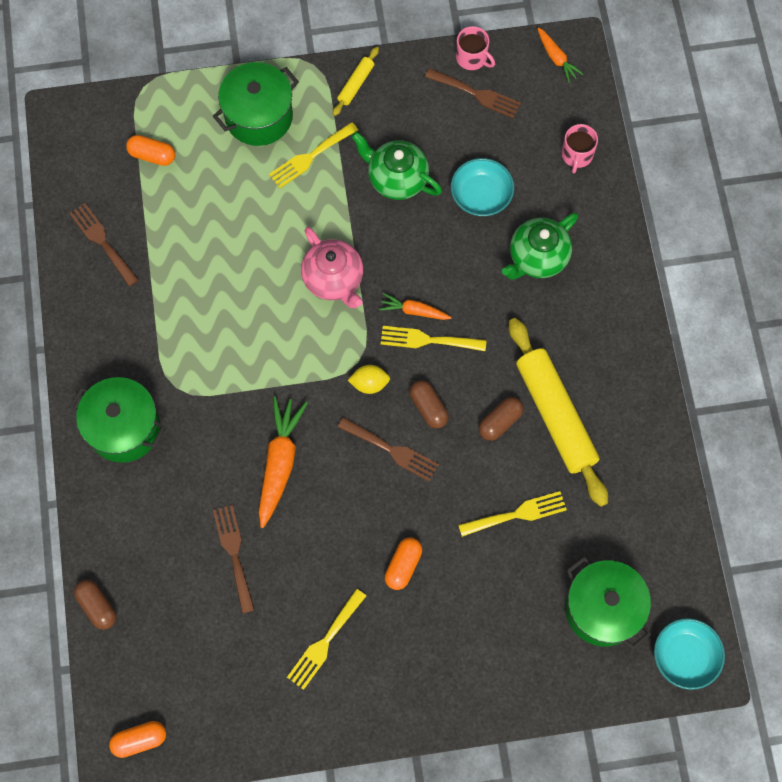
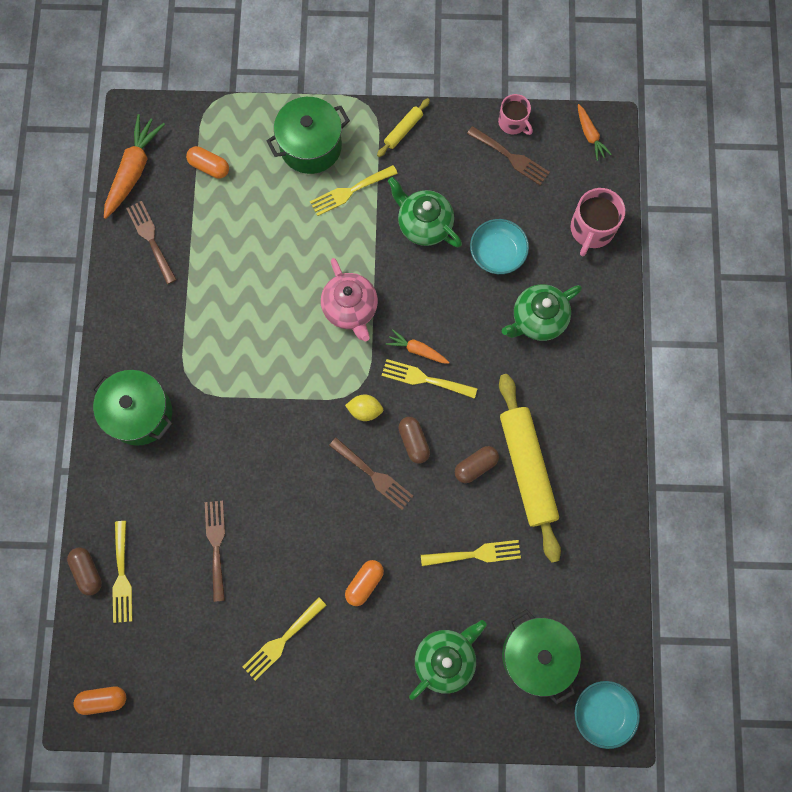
camera: 10 degrees right, 5 degrees up
(136, 605) = (122, 577): none -> yellow fork
(279, 462) = (271, 469): orange carrot -> orange carrot (133, 170)
(505, 630) = (445, 659): none -> green teapot
(577, 155) = (592, 229): pink mug -> pink mug, size x1.52

